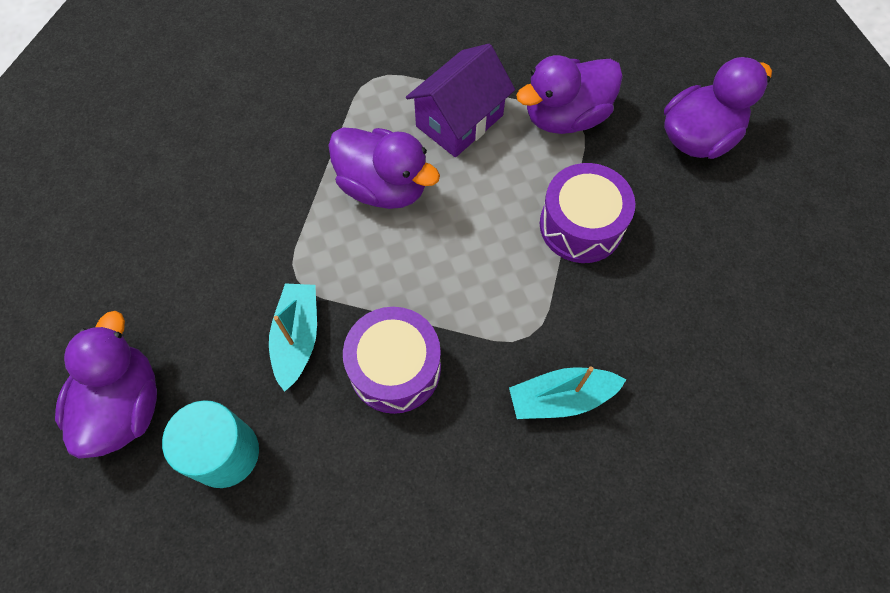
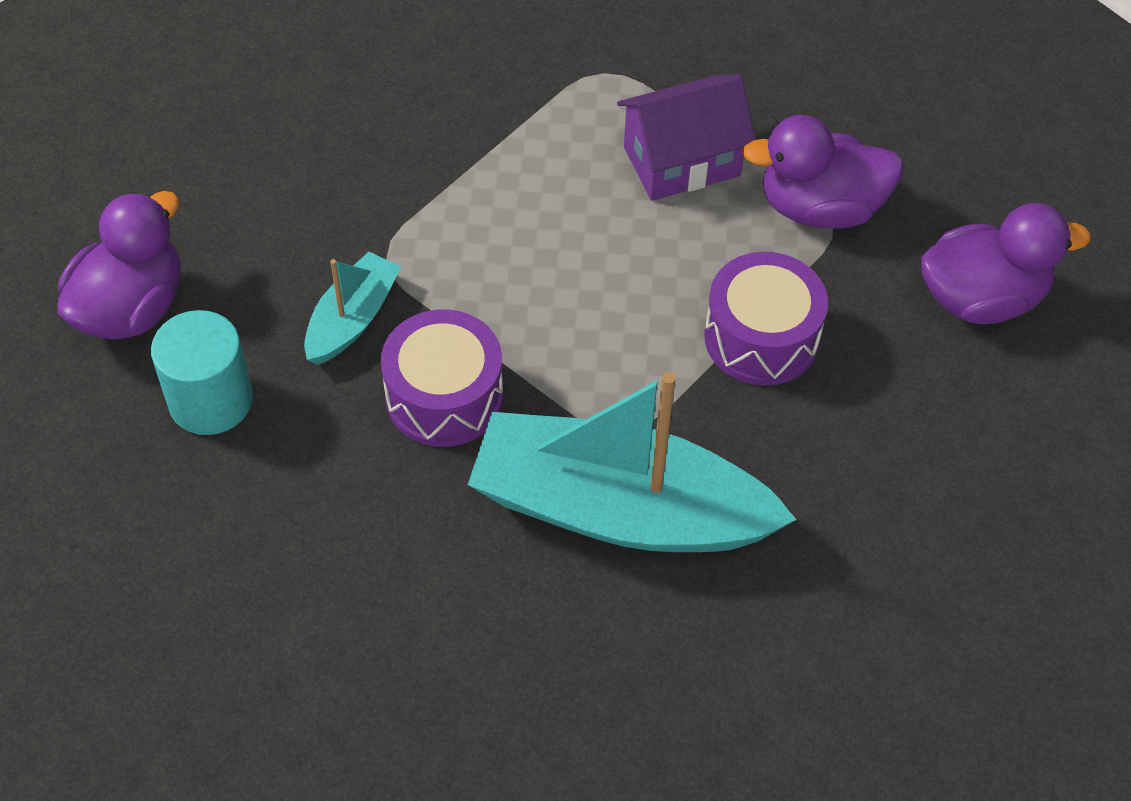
camera: 25 degrees right, 10 degrees down
(383, 186) = (544, 199): purple duck -> none
(561, 398) = (619, 510): turquoise boat -> turquoise boat, size x2.09

